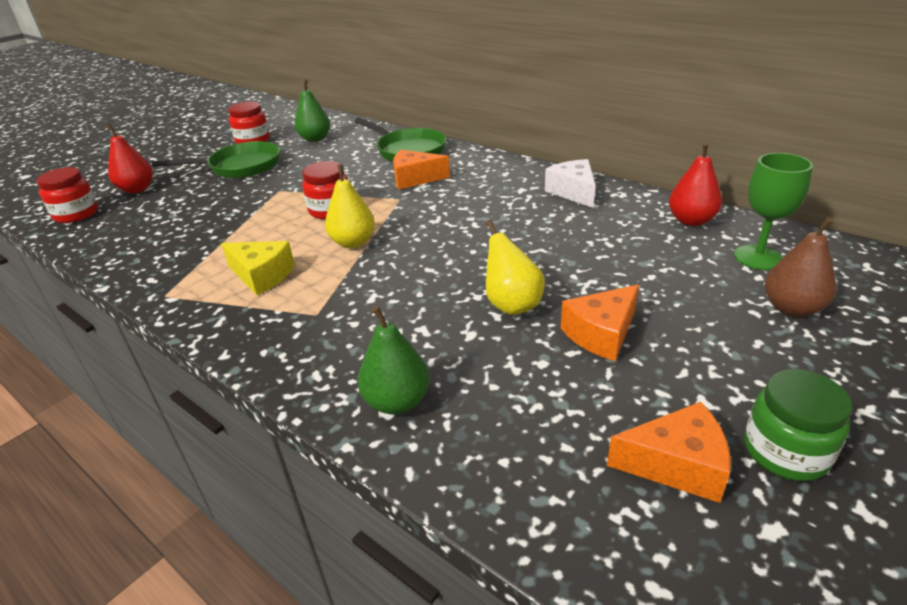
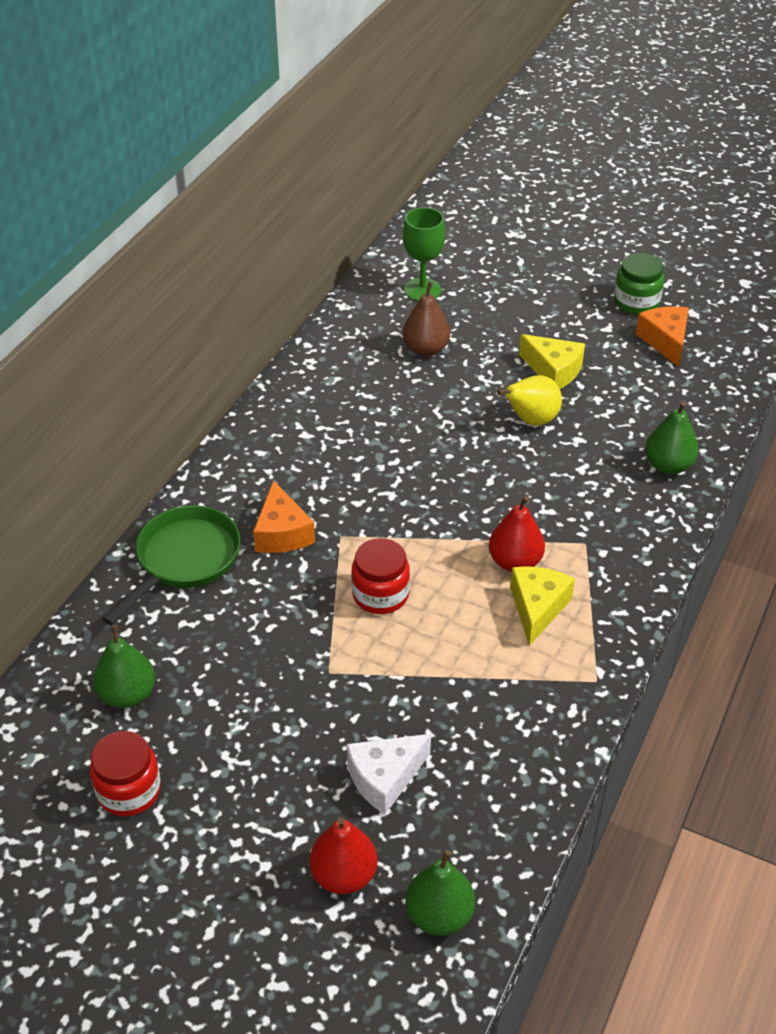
camera: 105 degrees left, 10 degrees up
(76, 214) = (439, 915): red jar -> green pear
(240, 167) = (248, 759): green pan -> none
(353, 242) = (453, 551): yellow pear -> none
(573, 192) = (309, 394): white cheese -> white cheese (385, 778)
(601, 334) = (553, 371): orange cheese -> yellow cheese
(691, 221) = (363, 319): red pear -> red pear (515, 562)
(792, 308) = (491, 283): brown pear -> brown pear (426, 349)

